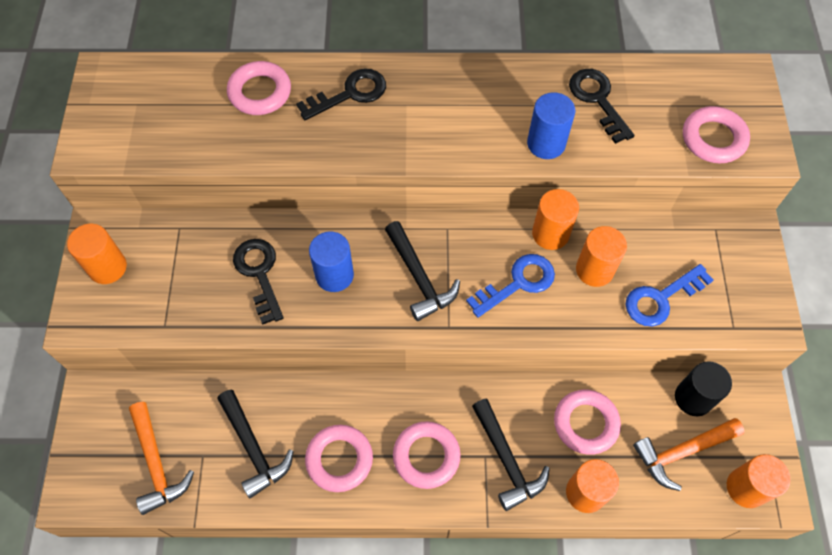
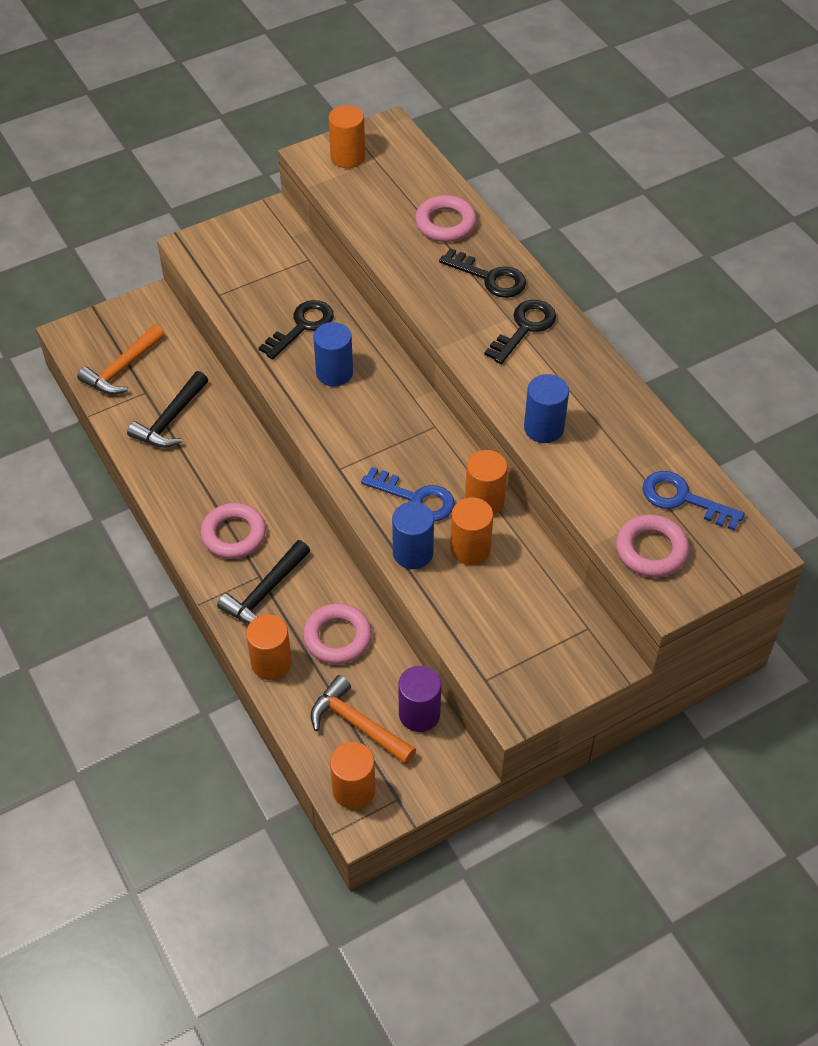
camera: 60 degrees right, 10 degrees down
(107, 267) = (244, 237): orange cylinder -> orange cylinder (348, 157)
(339, 459) = (195, 478): pink ring -> none
(419, 278) = (371, 429): black hammer -> none
(576, 315) = (413, 553): none -> blue cylinder
(598, 100) = (624, 446): black key -> black key (524, 328)
(661, 298) = (476, 611): blue key -> blue key (683, 499)
(693, 398) = (419, 714): black cylinder -> purple cylinder

